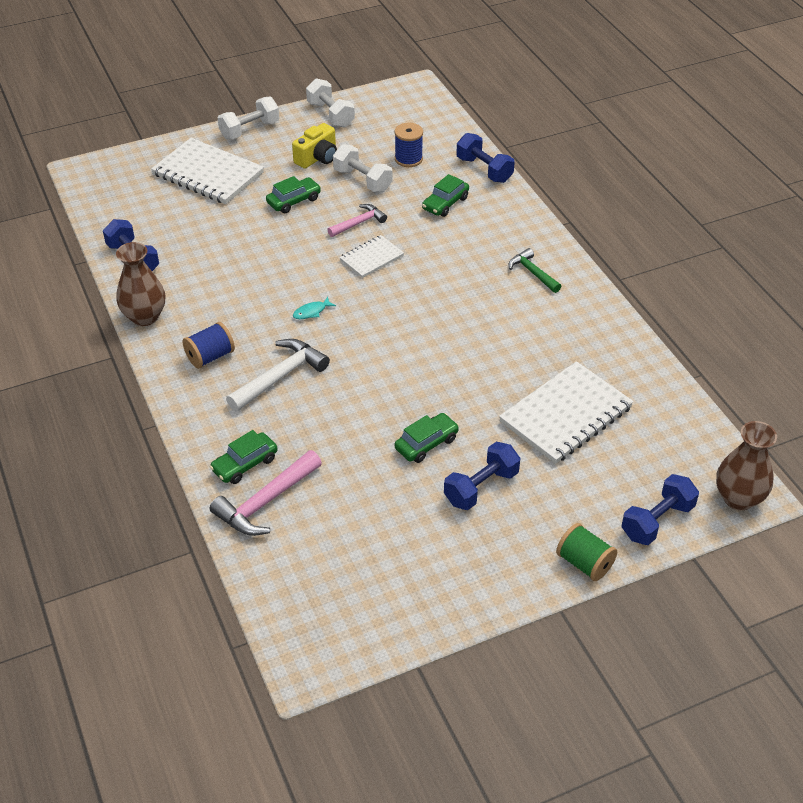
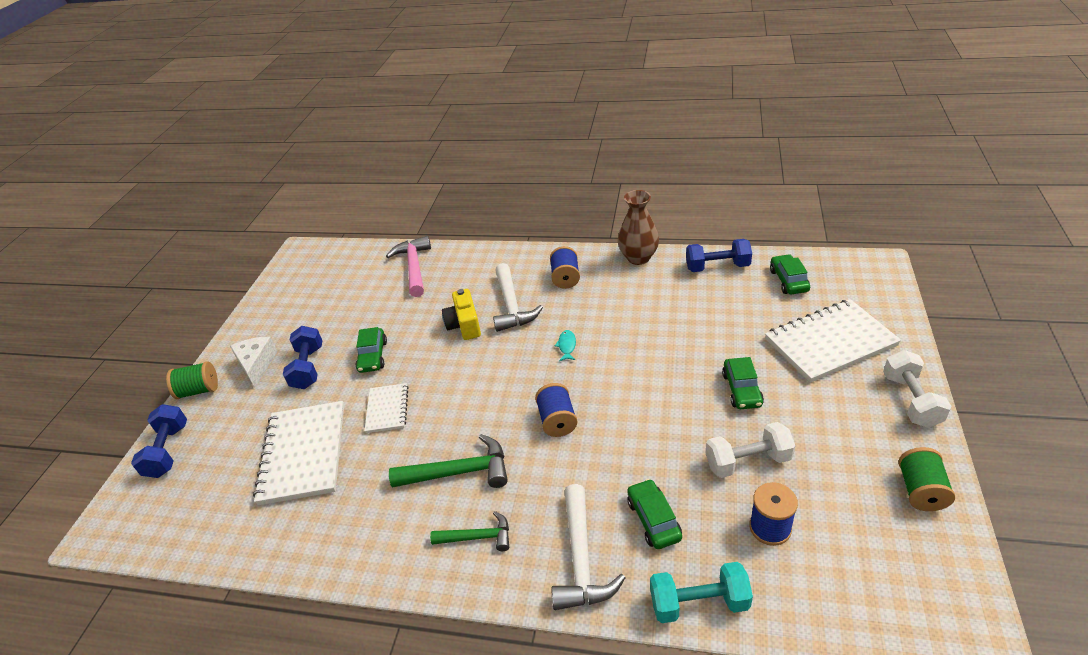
camera: 130 degrees right, 5 degrees down
(245, 464) = (452, 267): green car -> green car (788, 280)
(317, 158) = (818, 439): yellow camera -> yellow camera (464, 325)
(330, 114) = (921, 491): white dumbbell -> green spool
(359, 223) = (669, 426): pink hammer -> none
(371, 258) = (606, 413): white notebook -> white notebook (387, 409)
(401, 280) = (557, 421): none -> blue spool
(484, 170) = (699, 603): blue dumbbell -> turquoise dumbbell
(494, 309) = (459, 472): none -> green hammer
(502, 222) = (581, 559): none -> white hammer
(514, 538) = (257, 365): none -> white cheese
(738, 498) = (112, 519): brown vase -> none

